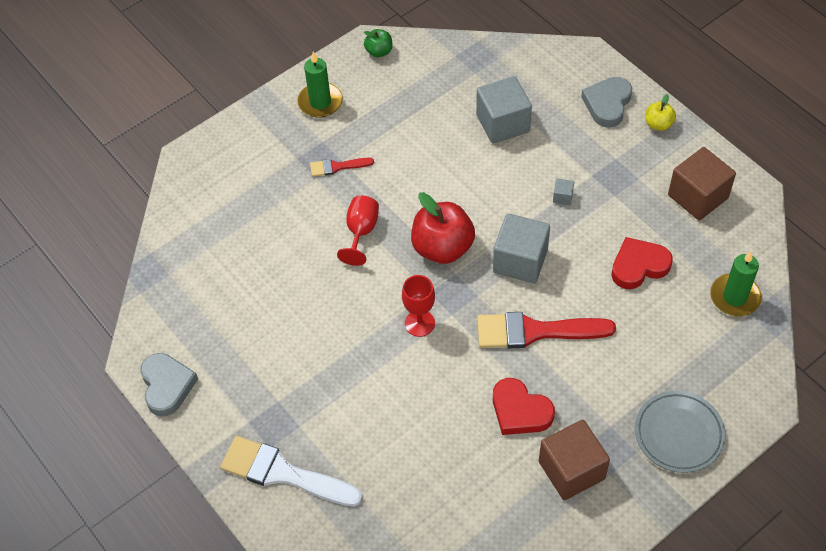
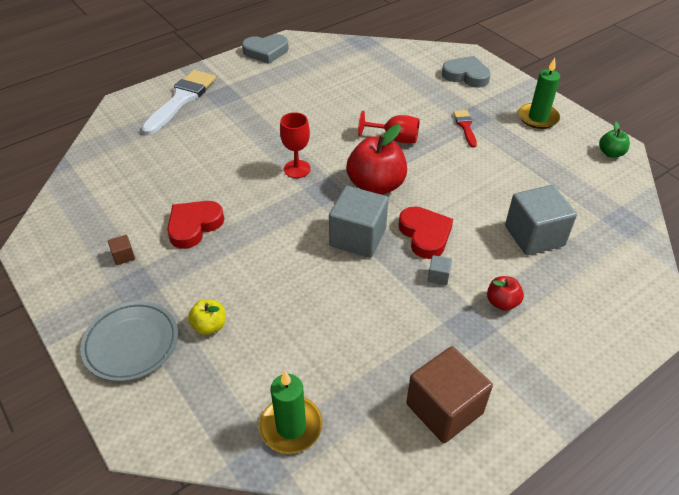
camera: 90 degrees right, 10 degrees down
(535, 331) = (275, 242): red brush -> none
(571, 470) = (124, 256): brown cube -> brown cube, size x0.41
(586, 153) = (502, 302): none -> red apple
(607, 104) = (581, 330): grey heart -> grey heart (466, 75)
(638, 266) = (344, 334): red heart -> red heart (425, 235)
(658, 124) = (558, 380): yellow apple -> yellow apple (209, 326)

